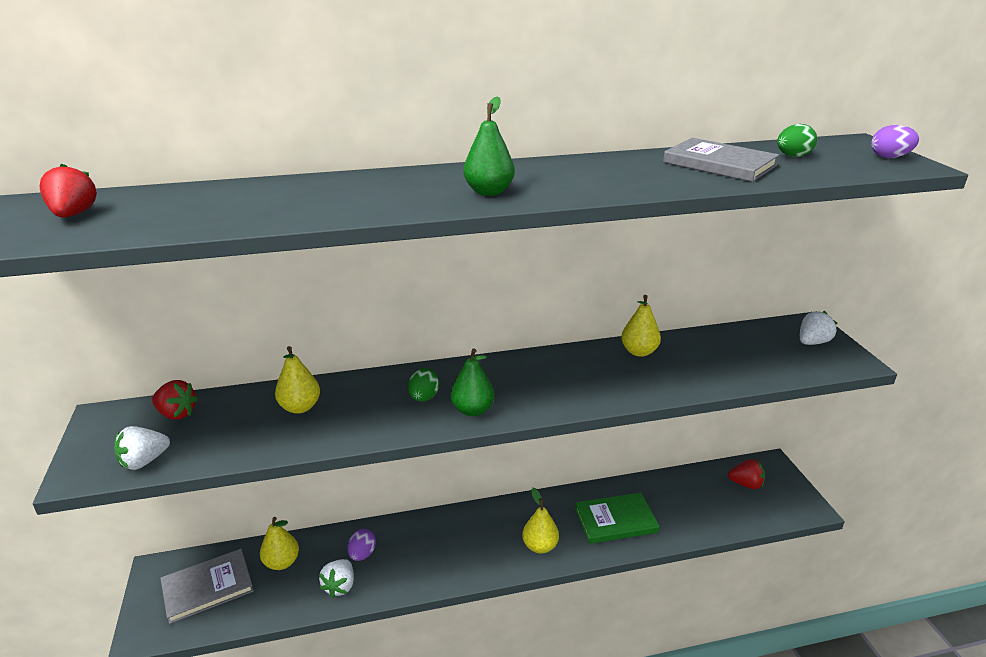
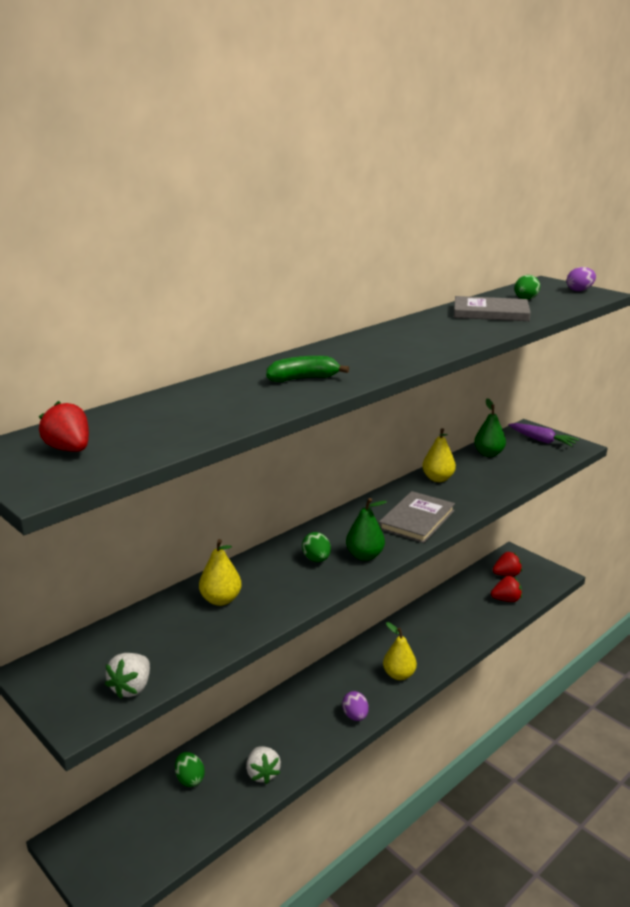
camera: 30 degrees left, 5 degrees down
(177, 414) = (110, 643): red strawberry -> red strawberry (506, 599)
(208, 587) = (136, 830): grey book -> grey book (417, 520)
(282, 562) = (190, 779): yellow pear -> green egg
(362, 554) = (259, 741): purple egg -> purple egg (355, 716)
(383, 195) = (303, 378): none -> green banana
(489, 192) = (376, 361): green pear -> green pear (488, 453)
(615, 520) = (438, 634): green book -> none
(812, 342) = (541, 440): white strawberry -> purple carrot

